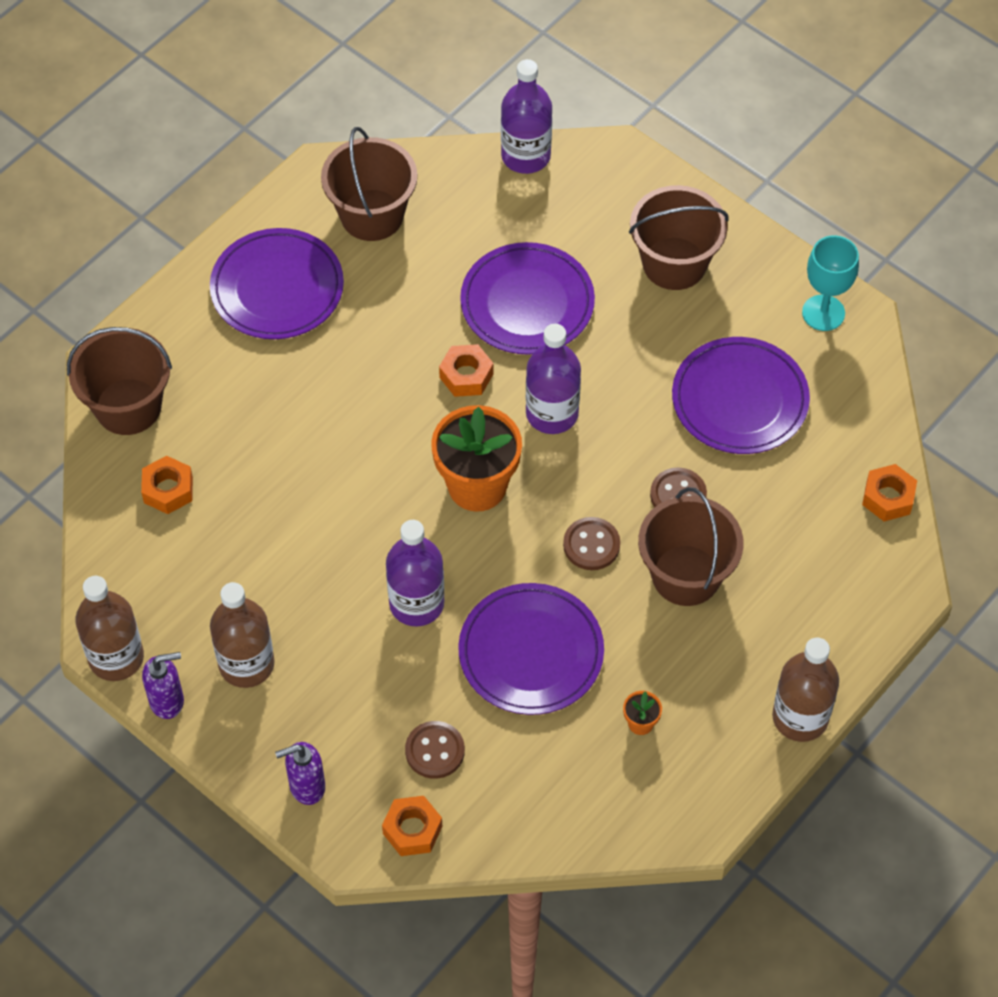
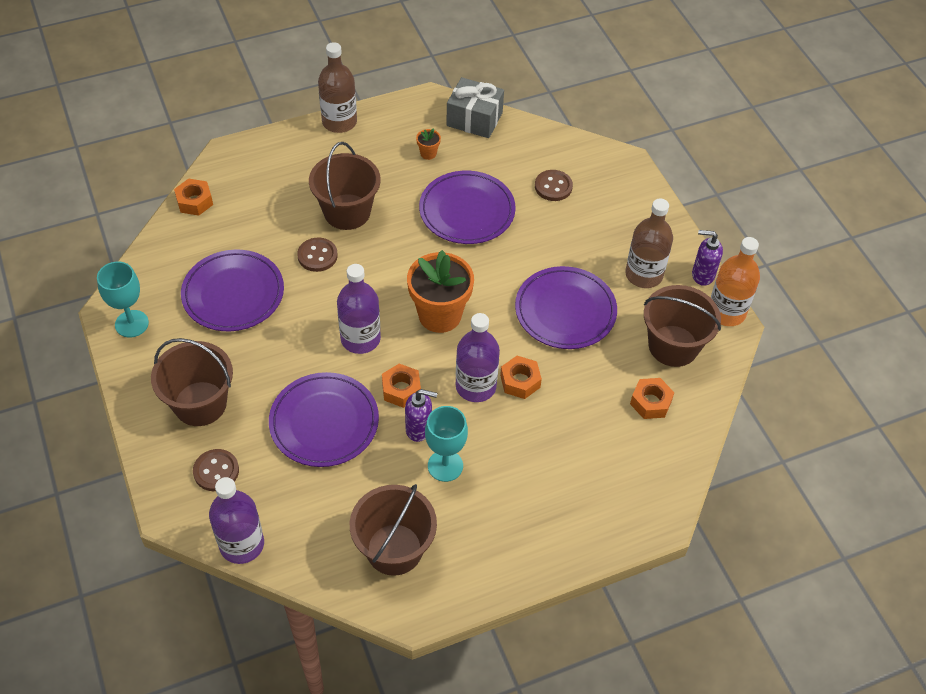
camera: 155 degrees left, 5 degrees down
(116, 657) = (726, 312): brown bottle -> orange bottle
(128, 407) = (656, 475): brown bucket -> brown bucket (673, 346)
(277, 288) = (501, 520): purple plate -> purple plate (565, 311)
(306, 786) = (637, 199): purple soap dispenser -> purple soap dispenser (419, 429)
(367, 316) = (445, 466): none -> turquoise goblet
(412, 830) = (587, 157): orange nut -> orange nut (520, 381)
(416, 603) = (520, 264): purple bottle -> purple bottle (476, 386)
(591, 545) = (391, 251): brown button -> brown button (216, 471)
(613, 820) = (474, 119): none -> grey gift

